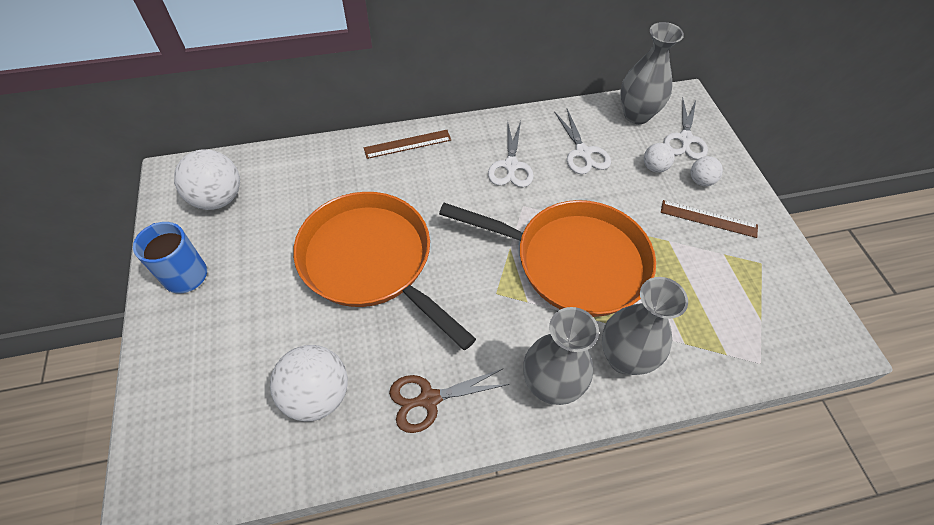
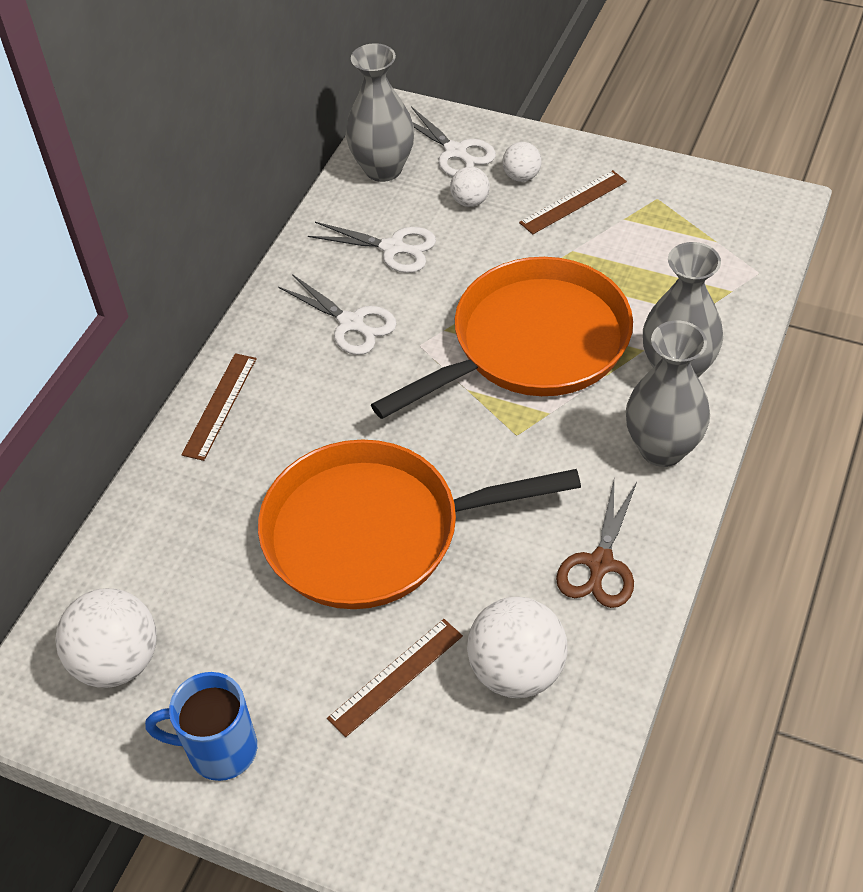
camera: 50 degrees left, 5 degrees down
(276, 331) = (396, 676): none -> brown ruler

